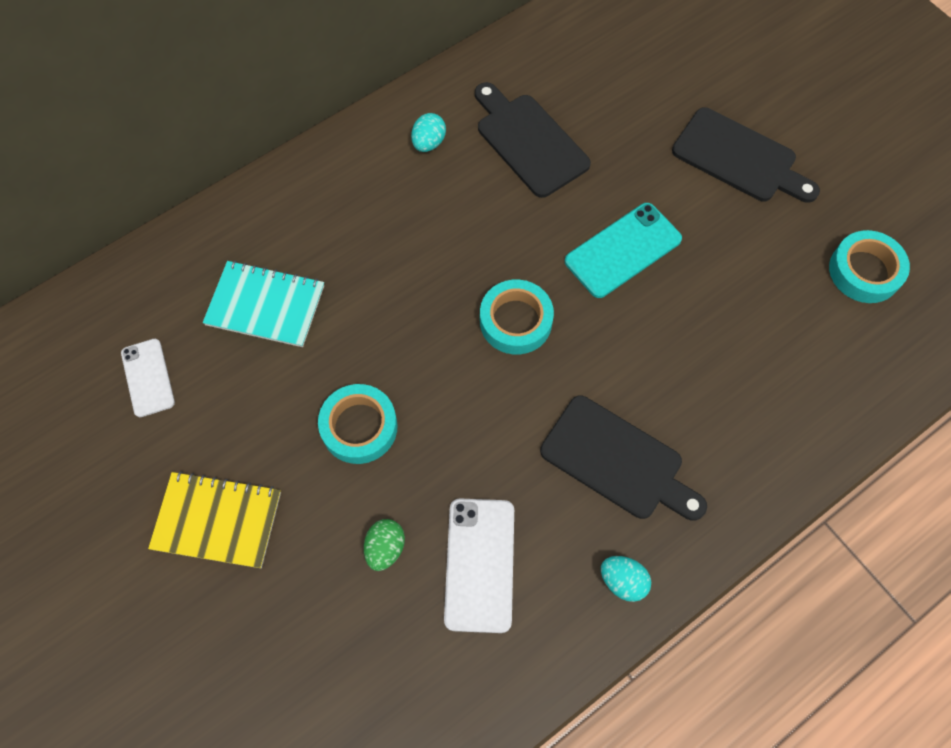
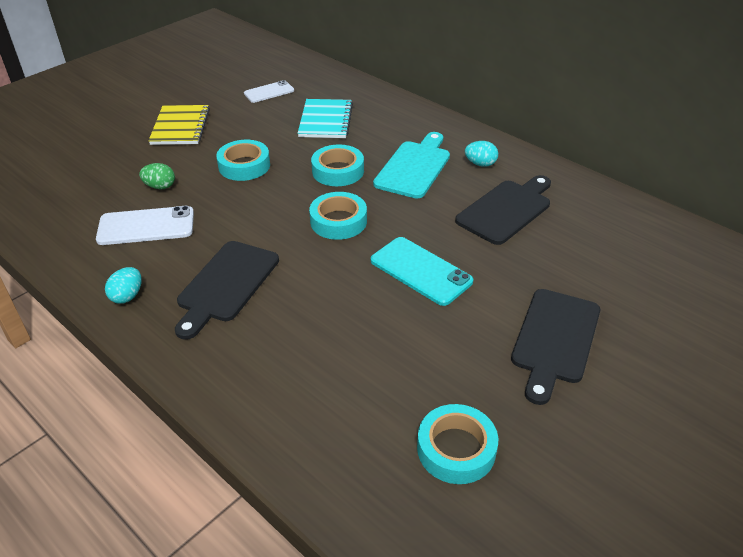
camera: 80 degrees right, 25 degrees down
(404, 307) = (338, 171): none -> turquoise tape
(417, 216) = (414, 167): none -> turquoise cutting board

